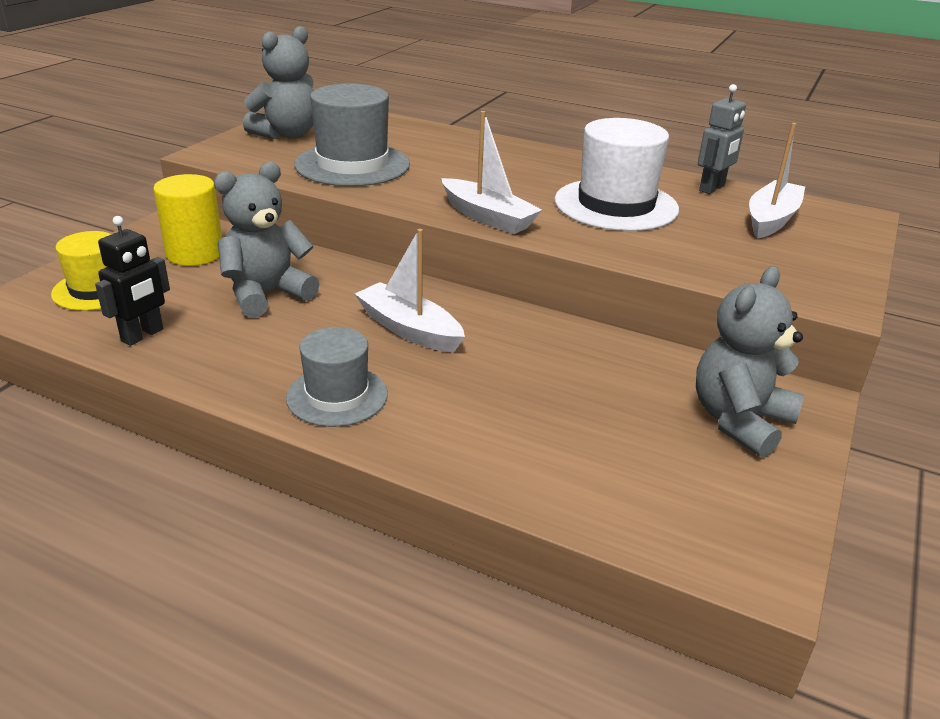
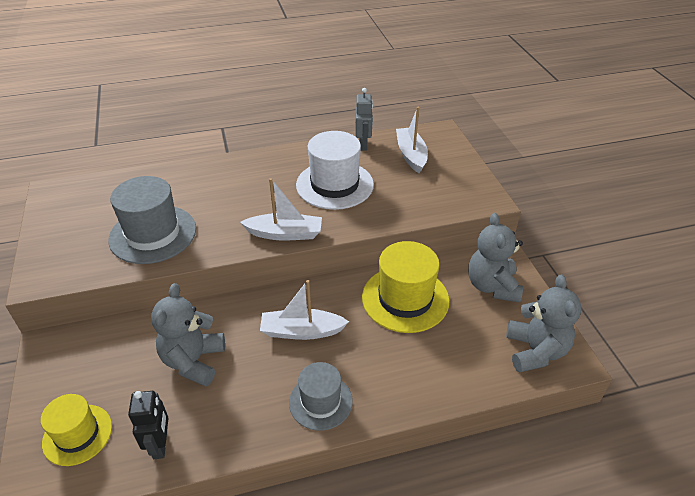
camera: 40 degrees left, 10 degrees up
(195, 253) = (103, 361): yellow cylinder -> none
(287, 134) = (69, 229): grey teddy bear -> grey teddy bear (535, 351)
(583, 367) = (405, 299): none -> yellow hat

